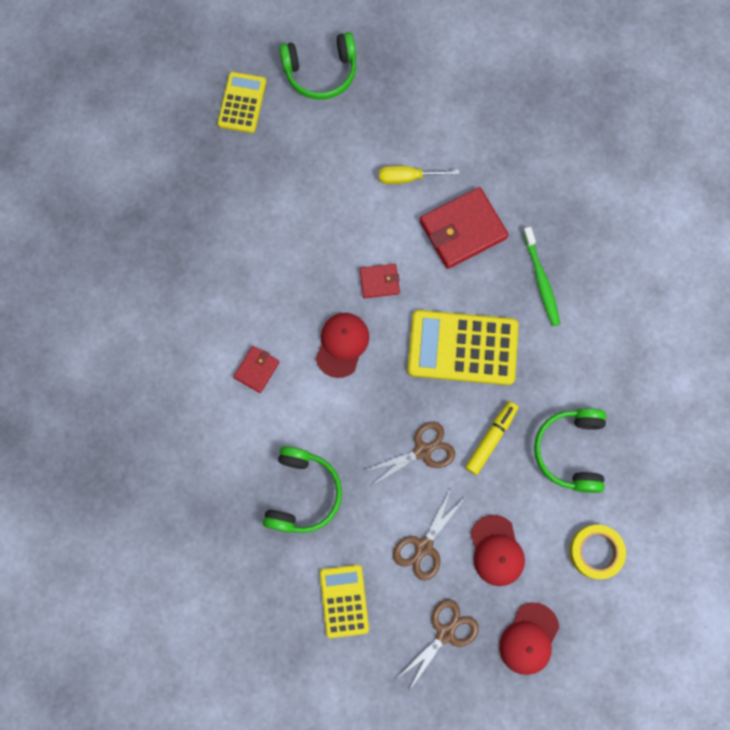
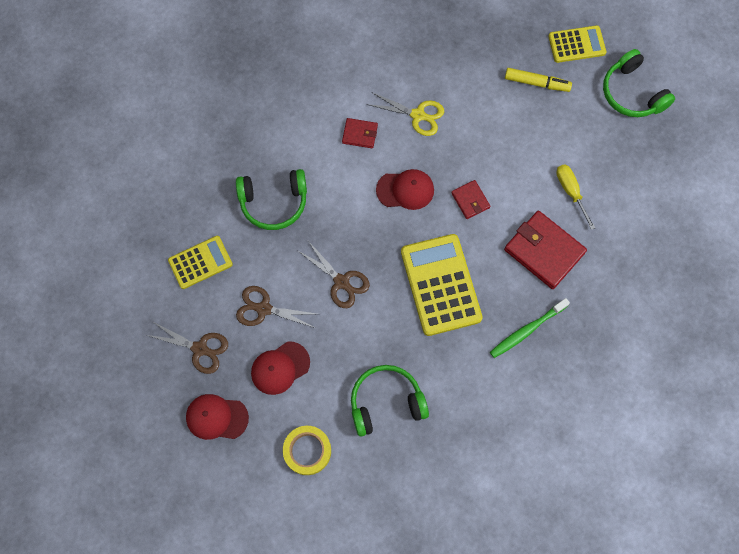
camera: 70 degrees right, 5 degrees down
(258, 299) = (418, 115): none -> yellow scissors
(491, 438) = (372, 333): yellow marker -> yellow marker (537, 83)

